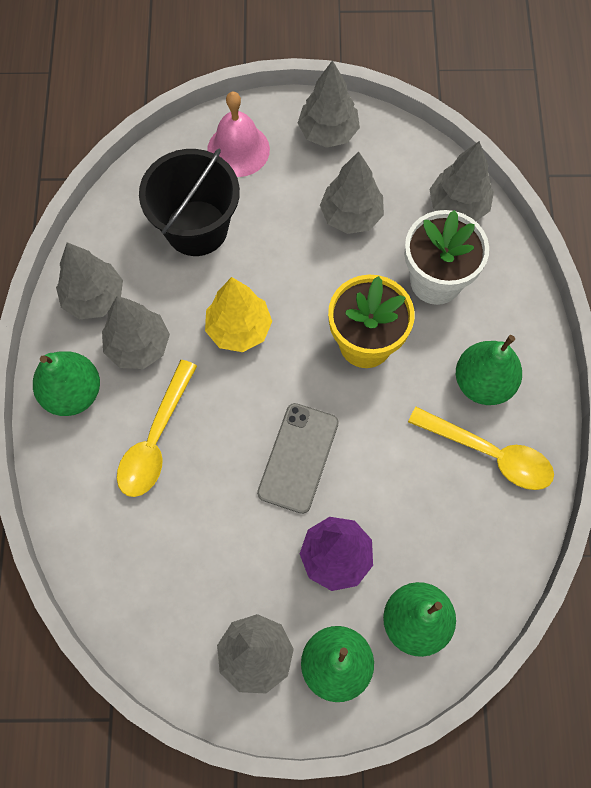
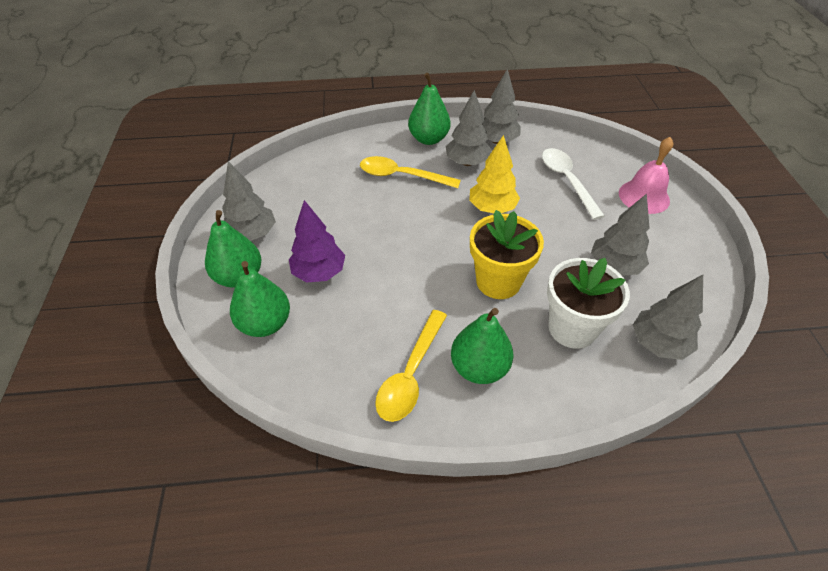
camera: 85 degrees right, 20 degrees down
(196, 228) = (567, 181): black bucket -> white spoon
(298, 457) = (395, 247): grey phone -> none
(328, 133) = (688, 247): grey tree -> none

